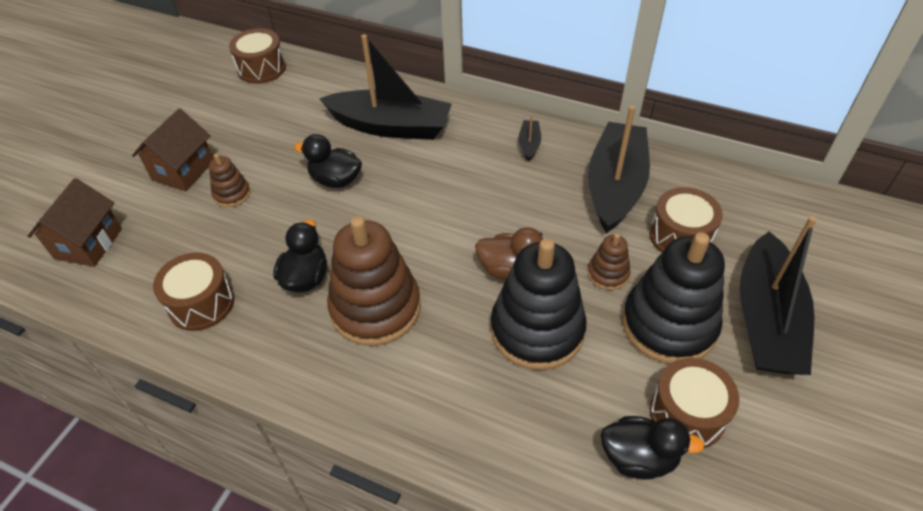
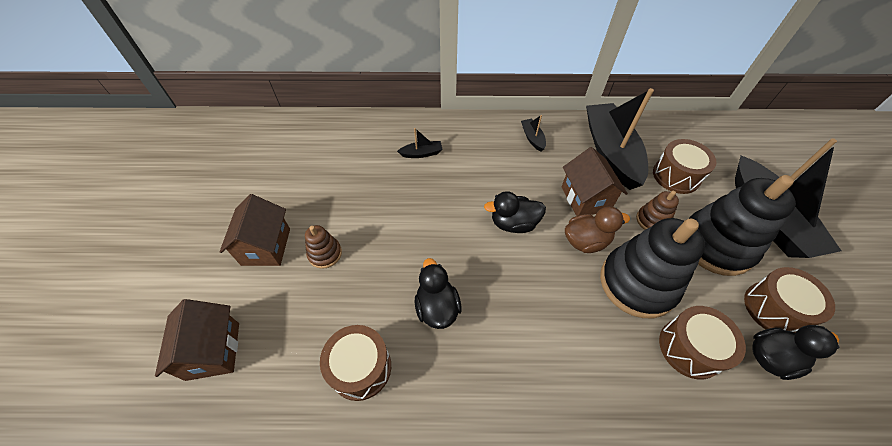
camera: 25 degrees left, 5 degrees up
(261, 68) = (282, 134): brown drum -> brown drum (690, 348)
(335, 180) = (406, 212): black duck -> black duck (513, 223)
(375, 308) = (510, 312): brown stacking toy -> none
(391, 126) = (421, 153): black boat -> black boat, size x0.41
(543, 226) = (585, 198): none -> brown house

